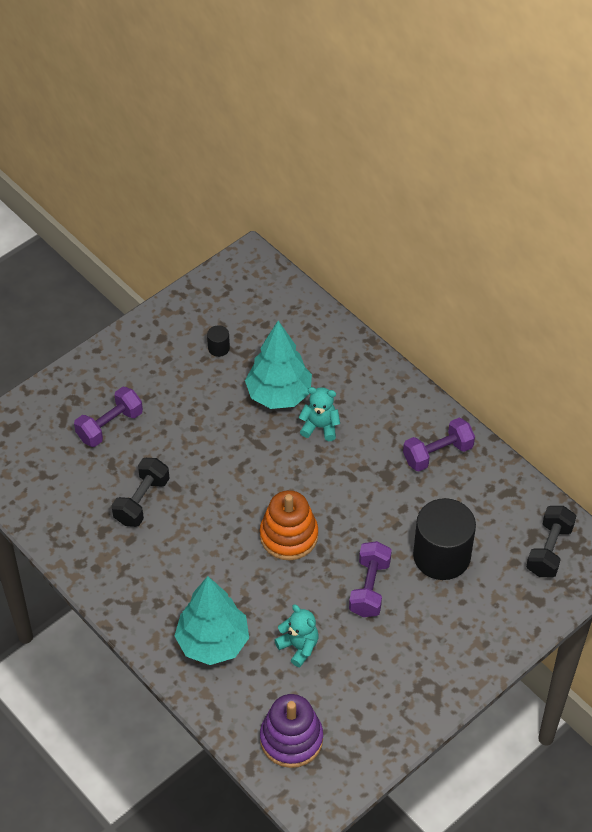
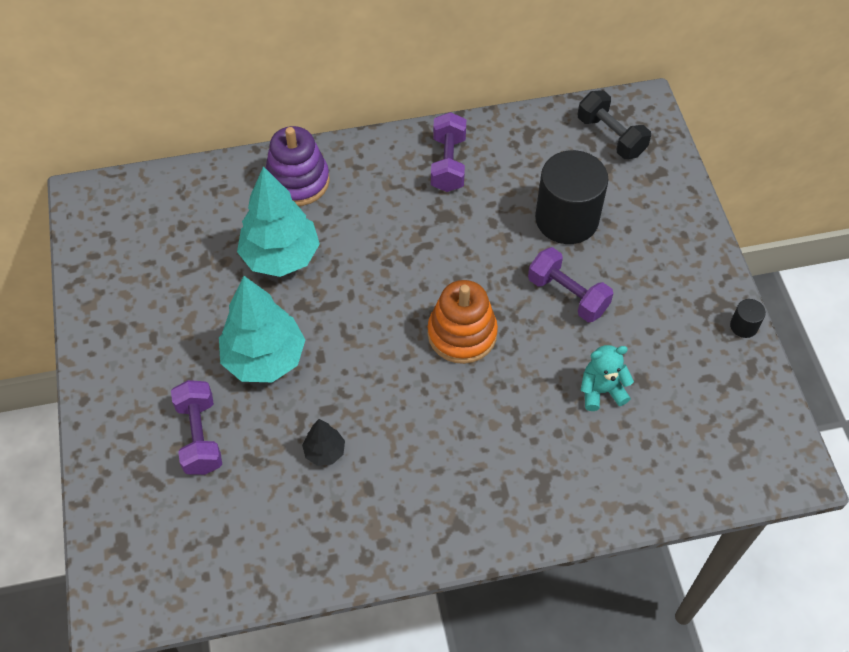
camera: 60 degrees left, 5 degrees up
(142, 501) = (324, 452): black dumbbell -> black tree
(213, 642) = (551, 468): turquoise tree -> turquoise tree (264, 358)
(218, 348) = (178, 281): black cylinder -> black cylinder (743, 326)
(291, 739) = (707, 451): purple stacking toy -> purple stacking toy (297, 181)
(320, 427) = (347, 241): turquoise teddy bear -> none

